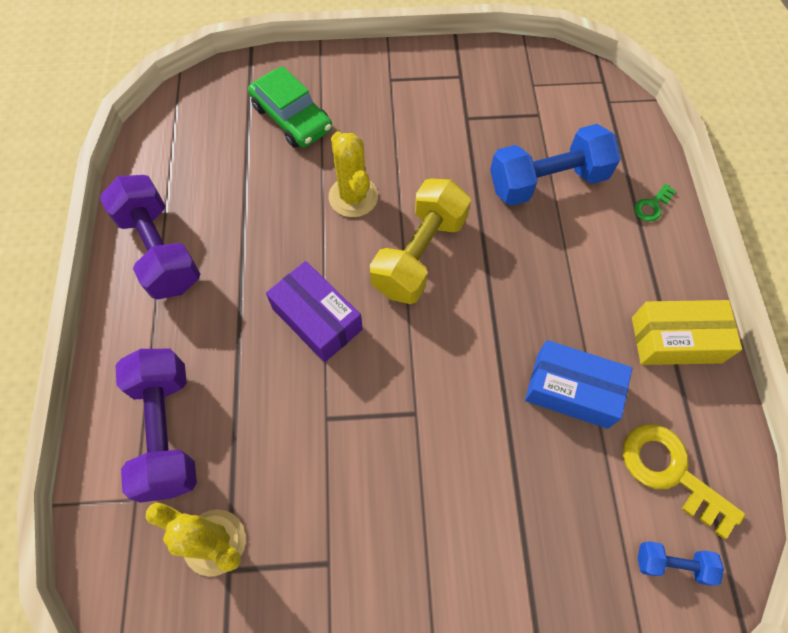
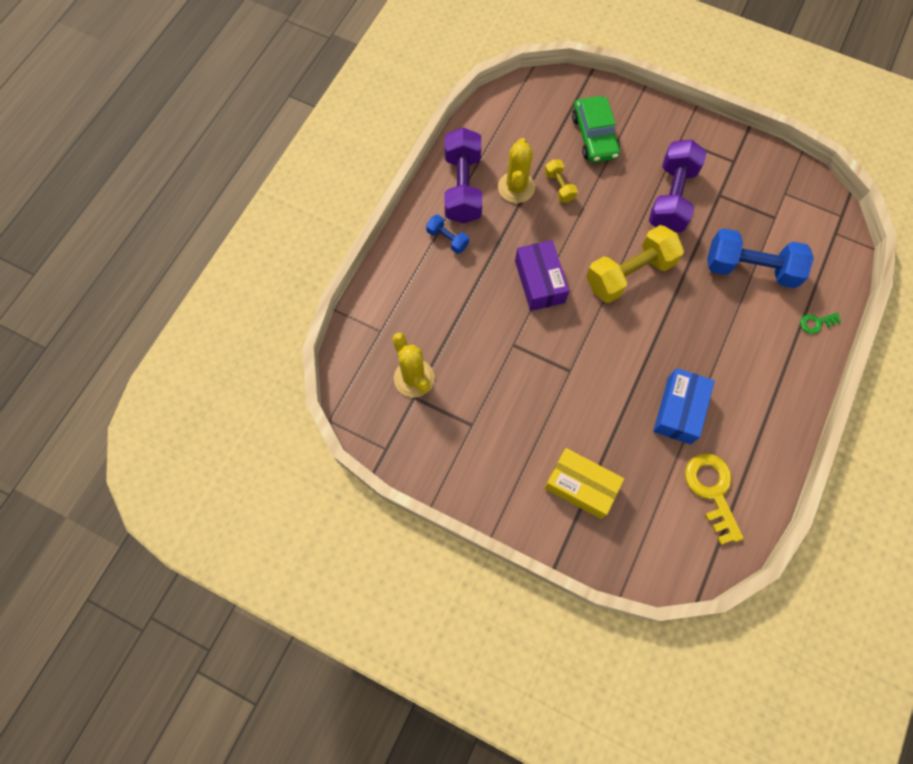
camera: 30 degrees right, 5 degrees up
(167, 431) = (416, 302): purple dumbbell -> purple dumbbell (671, 198)
(281, 193) = (559, 186): none -> yellow dumbbell
(353, 197) = (606, 213): yellow cactus -> yellow cactus (516, 187)
(571, 390) = (679, 410): blue box -> blue box turned 60 degrees clockwise
(672, 564) = (678, 539): blue dumbbell -> blue dumbbell (447, 239)
(676, 340) = (771, 417): yellow box -> yellow box (581, 486)

